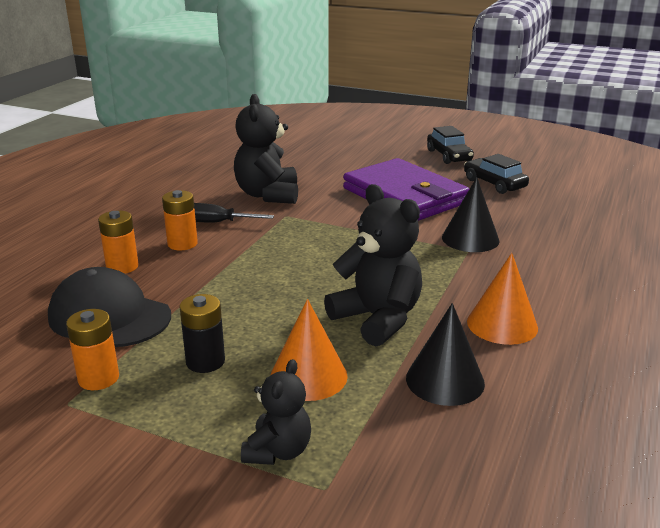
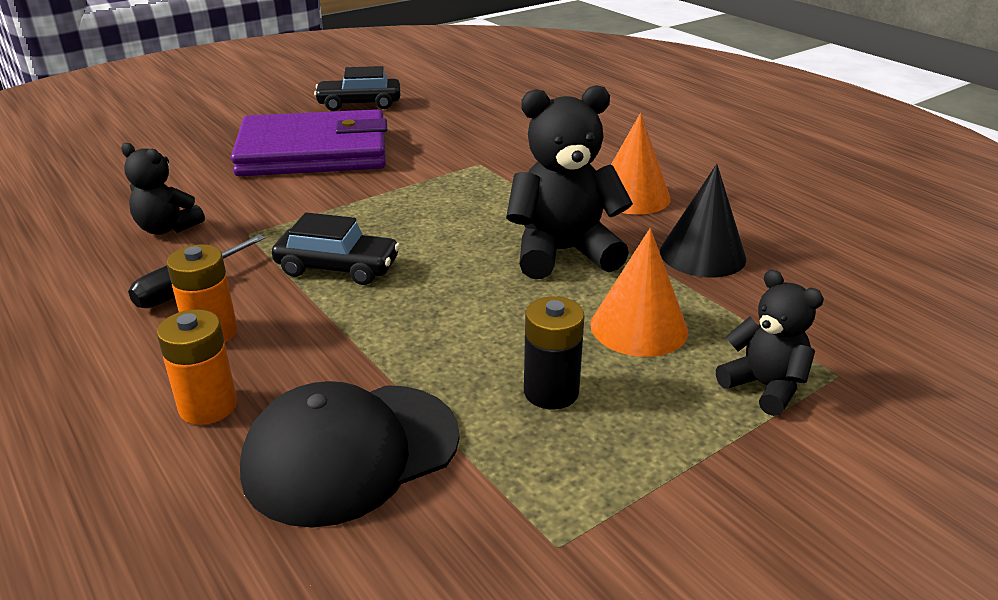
camera: 60 degrees left, 5 degrees up
(98, 378) = (516, 498): orange battery -> none
(268, 195) = (167, 228): black teddy bear -> black teddy bear, size x0.59
(449, 156) = (256, 99): black car -> black car (337, 267)
(470, 239) = (458, 154): black cone -> none

